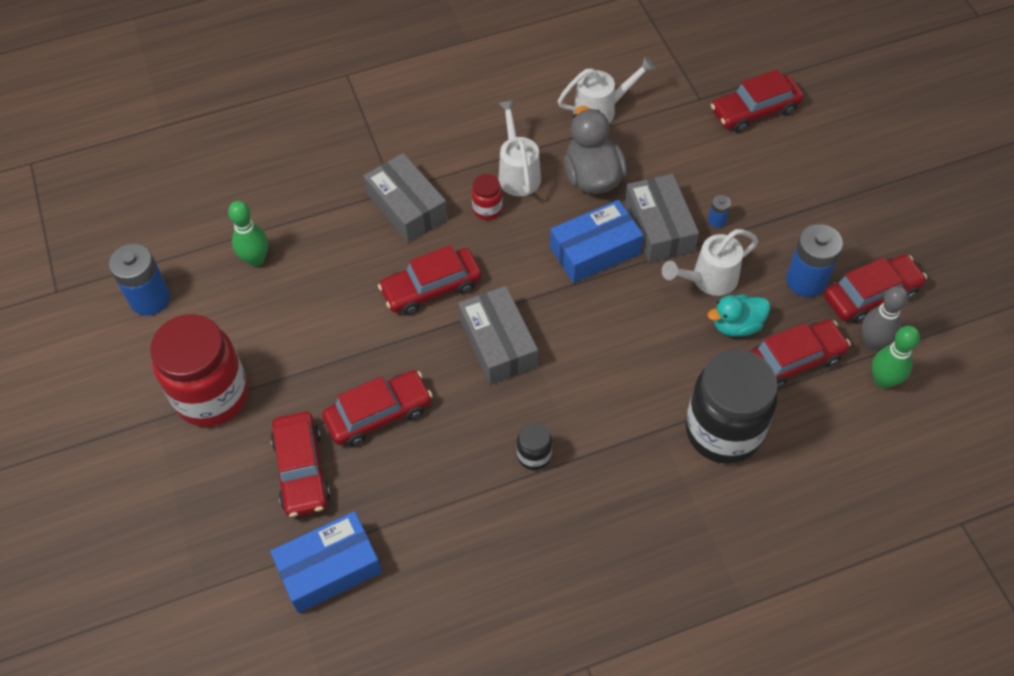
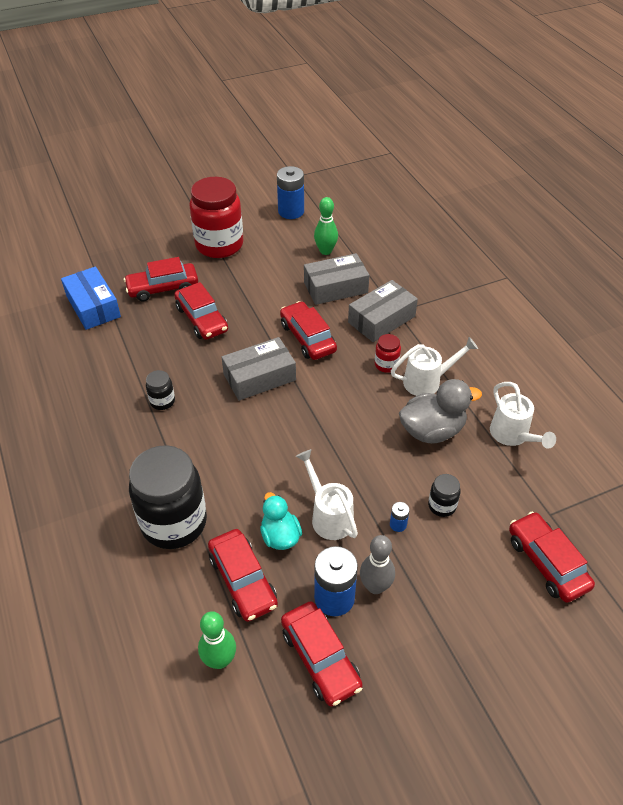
camera: 85 degrees right, 10 degrees down
(595, 250) = (353, 434): blue box -> none
(659, 227) = (383, 479): grey box -> grey box (335, 287)
(692, 181) = (442, 506): none -> black jar
(873, 342) = (263, 654): grey bowling pin -> grey bowling pin (375, 586)

